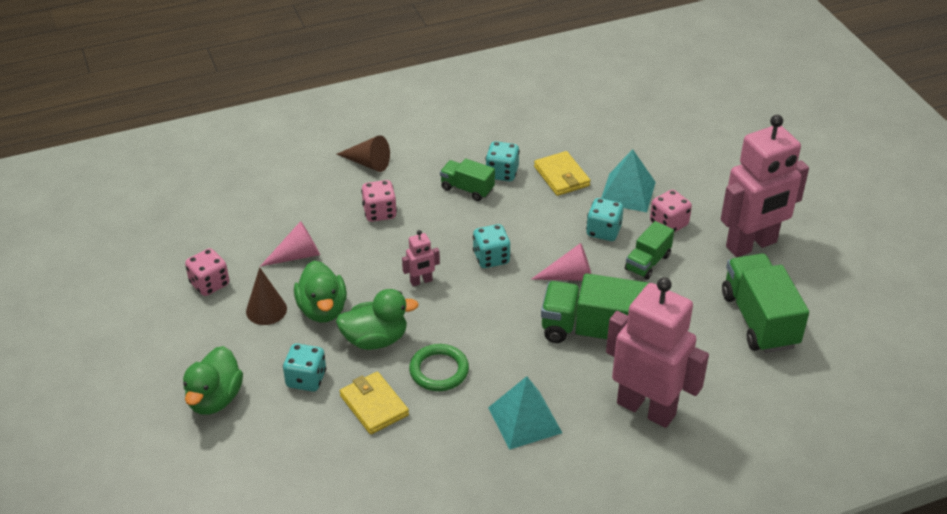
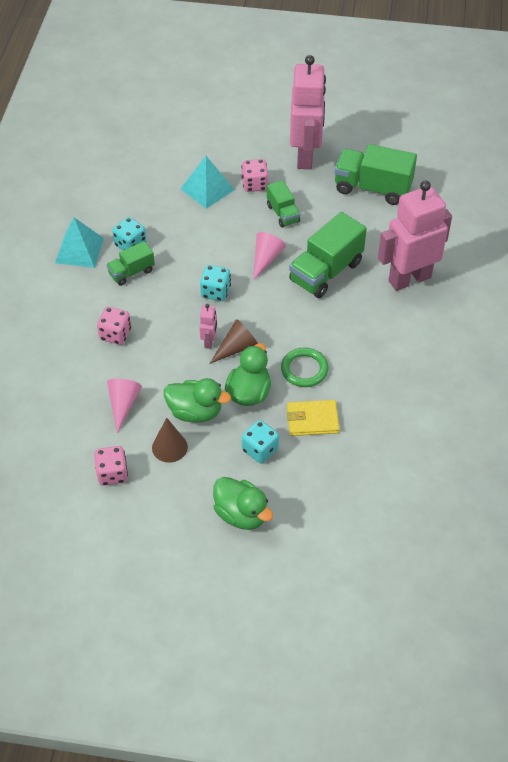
camera: 60 degrees left, 10 degrees up
(368, 163) = (51, 317): brown cone -> brown cone (236, 348)
(525, 420) = (379, 343): turquoise pyramid -> turquoise pyramid (79, 250)
(561, 176) = (161, 214): yellow wallet -> none
(603, 231) = (236, 220): turquoise dice -> none

